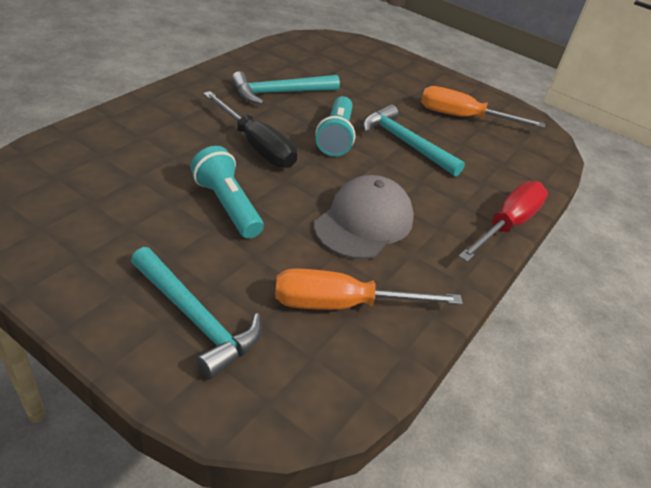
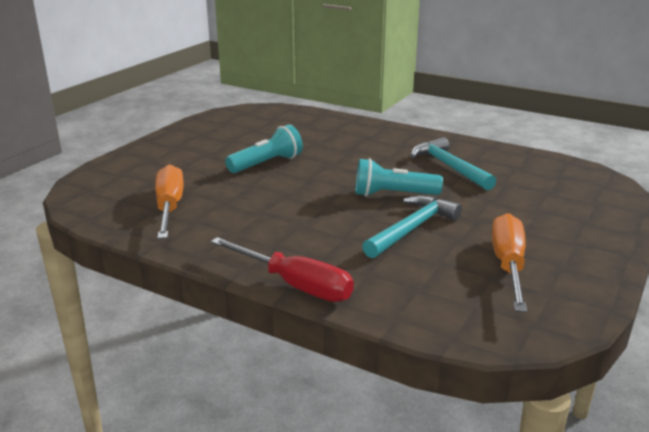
camera: 90 degrees right, 15 degrees down
(195, 318) = (154, 166): turquoise hammer -> none
(256, 146) = (351, 165): black screwdriver -> none
(364, 222) = (268, 212): grey cap -> none

